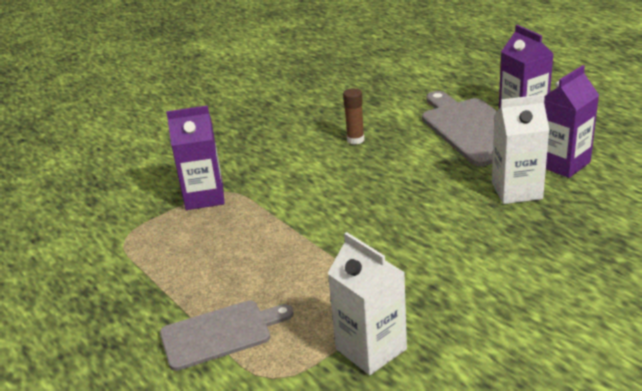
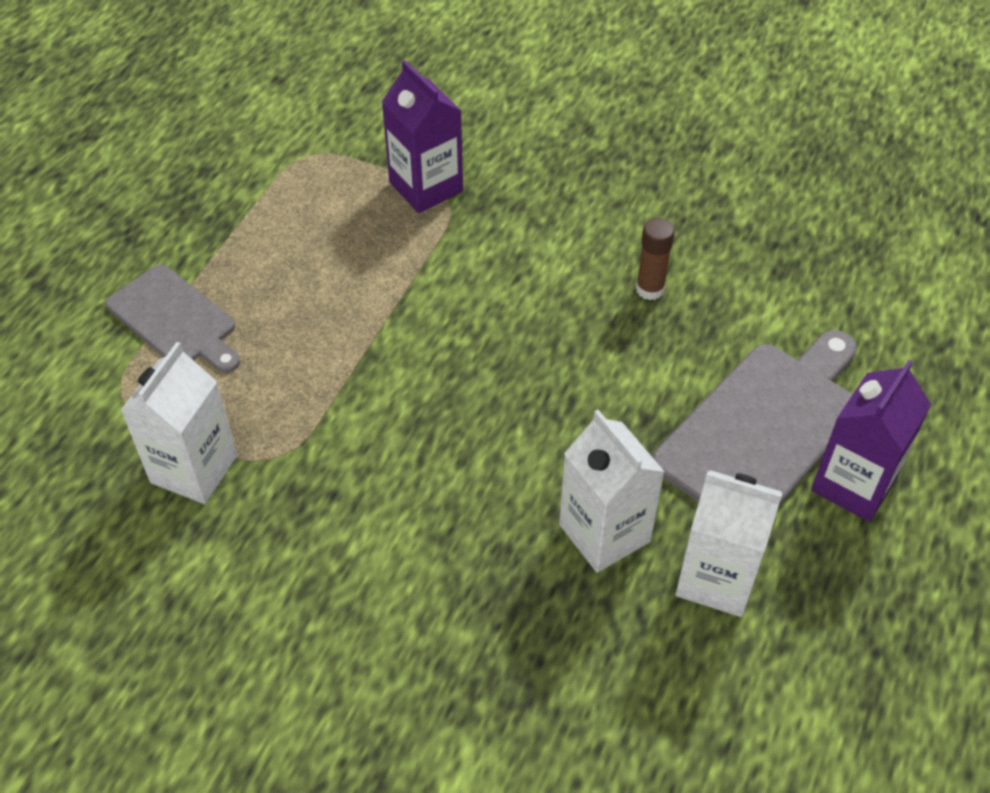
camera: 60 degrees right, 20 degrees up
(563, 163) = (716, 578): purple carton -> white carton

